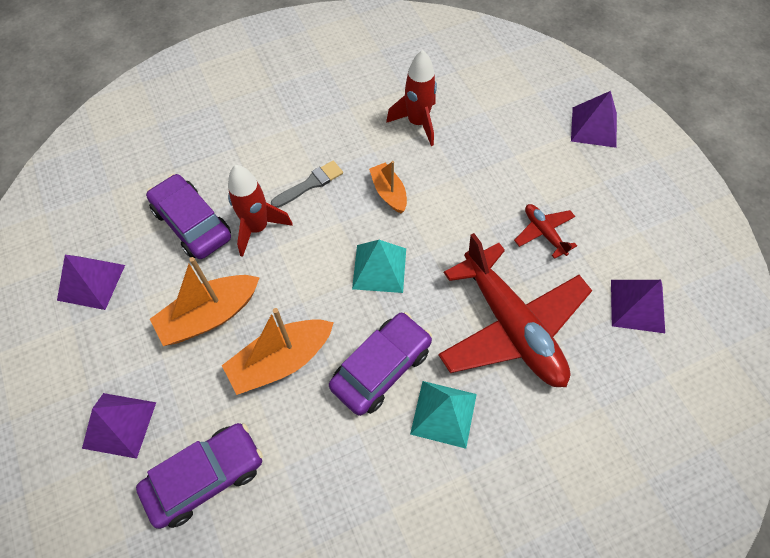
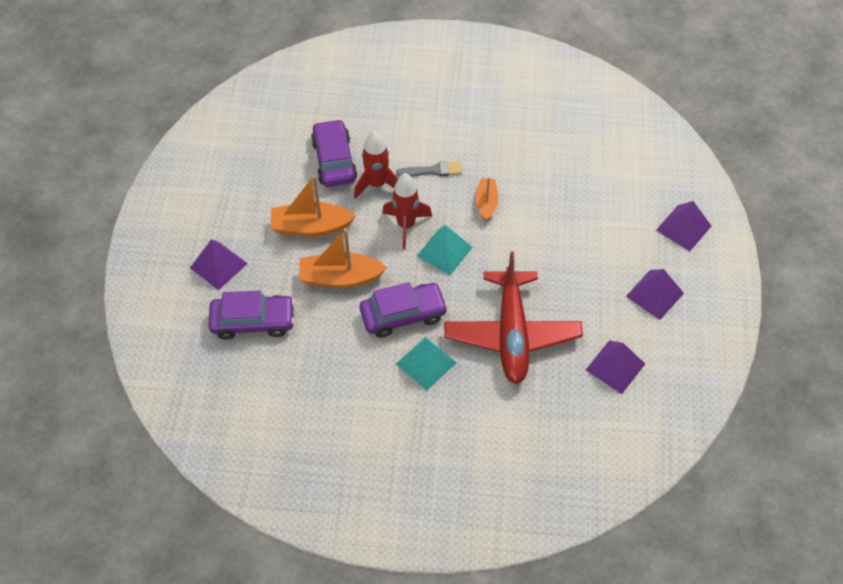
camera: 30 degrees right, 5 degrees down
(91, 282) = (247, 169): purple pyramid -> purple pyramid (654, 294)
(417, 123) = (543, 162): red rocket -> red rocket (406, 225)
(544, 233) = (583, 285): red plane -> none

